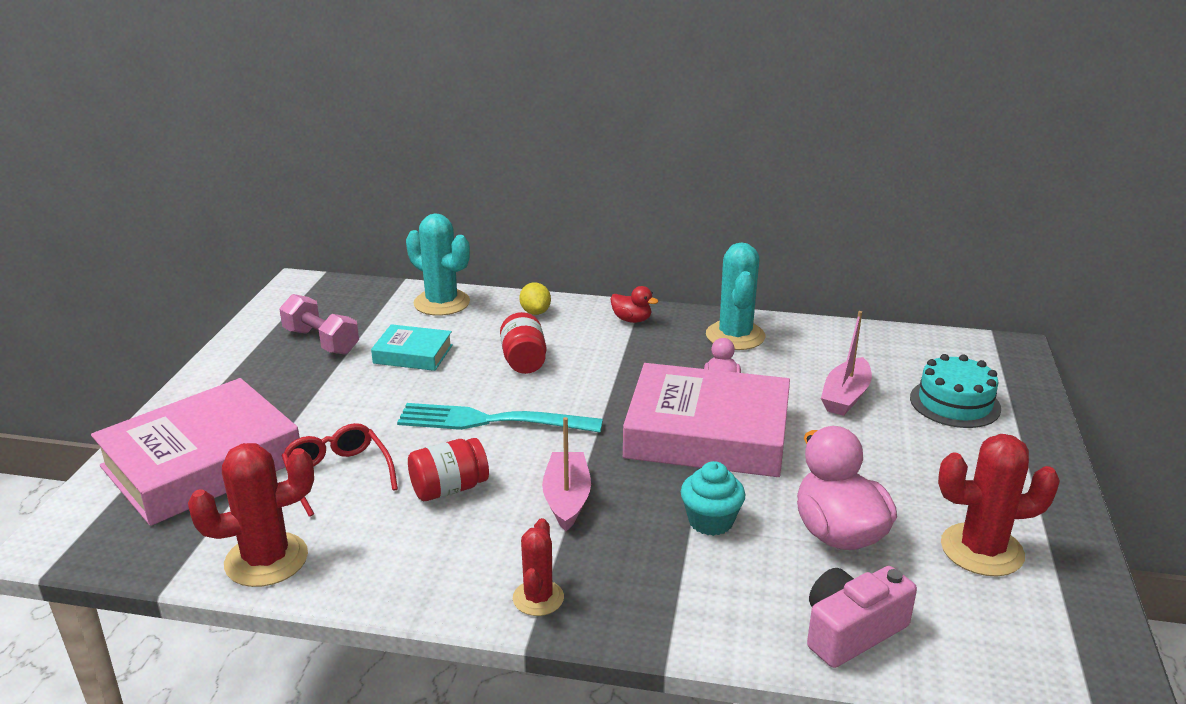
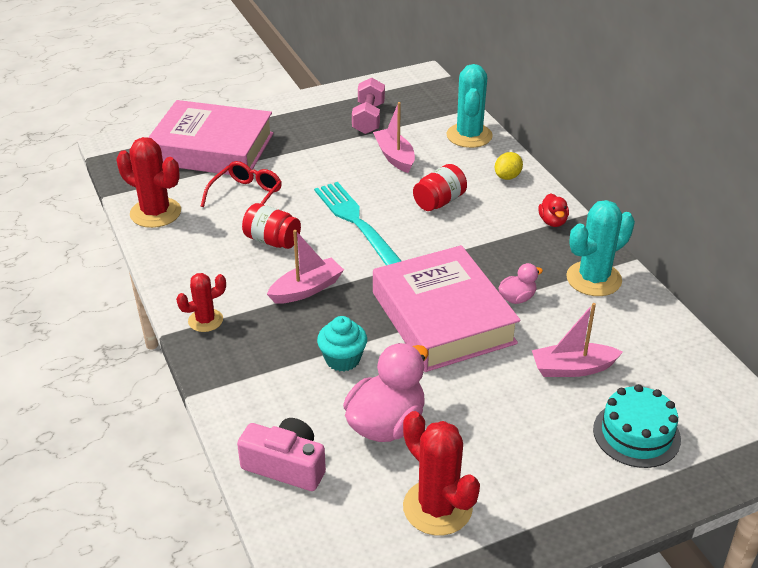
camera: 55 degrees right, 10 degrees up
(413, 354) = (395, 157): turquoise book -> pink boat

